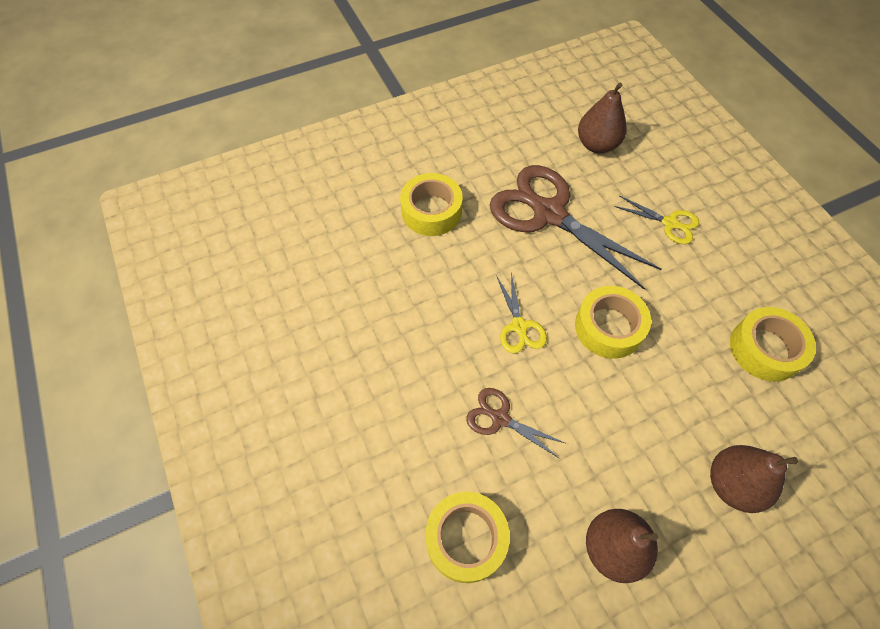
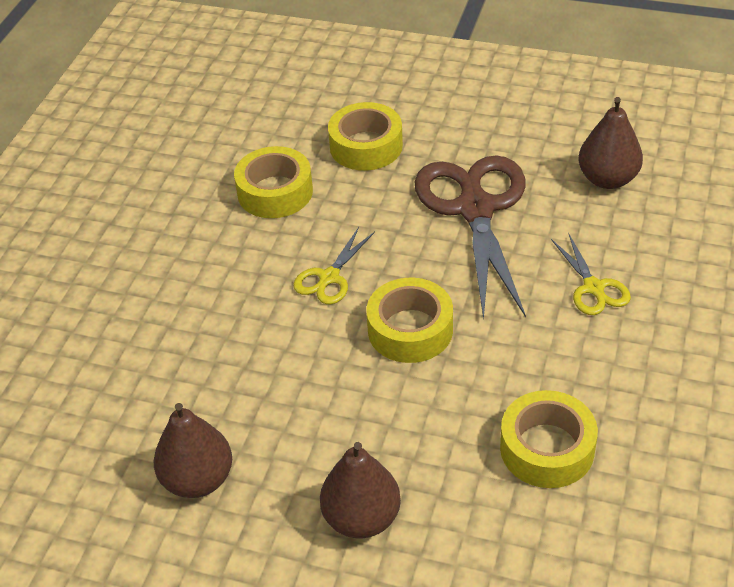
camera: 45 degrees right, 15 degrees down
(466, 538) = (98, 388): yellow tape -> yellow tape (275, 192)
(500, 418) = (226, 330): brown scissors -> none

